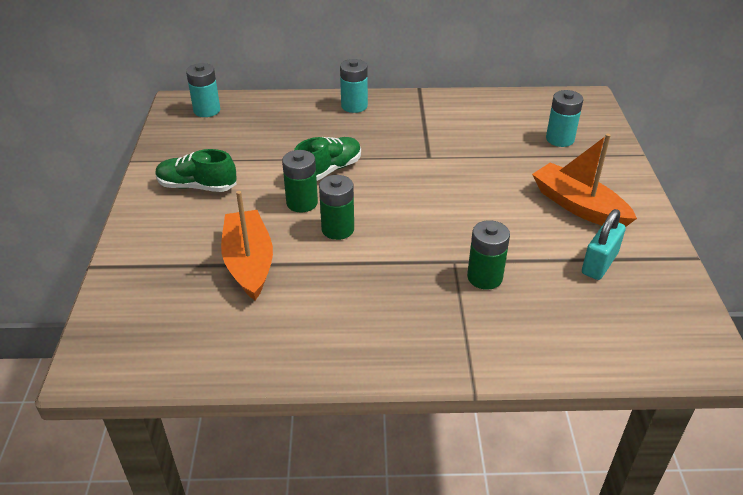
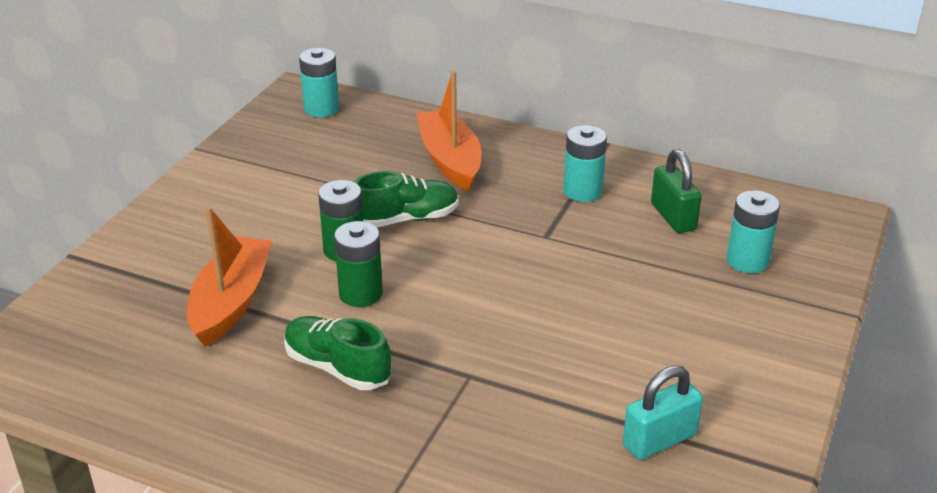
camera: 25 degrees right, 5 degrees down
(197, 186) = (242, 197): green shoe -> green shoe (337, 367)
(354, 106) = (502, 146): turquoise battery -> turquoise battery (582, 191)
(484, 277) = (491, 408): green battery -> none
(496, 124) = (673, 217): none -> green padlock
(578, 206) = (696, 357): orange boat -> orange boat (450, 160)

